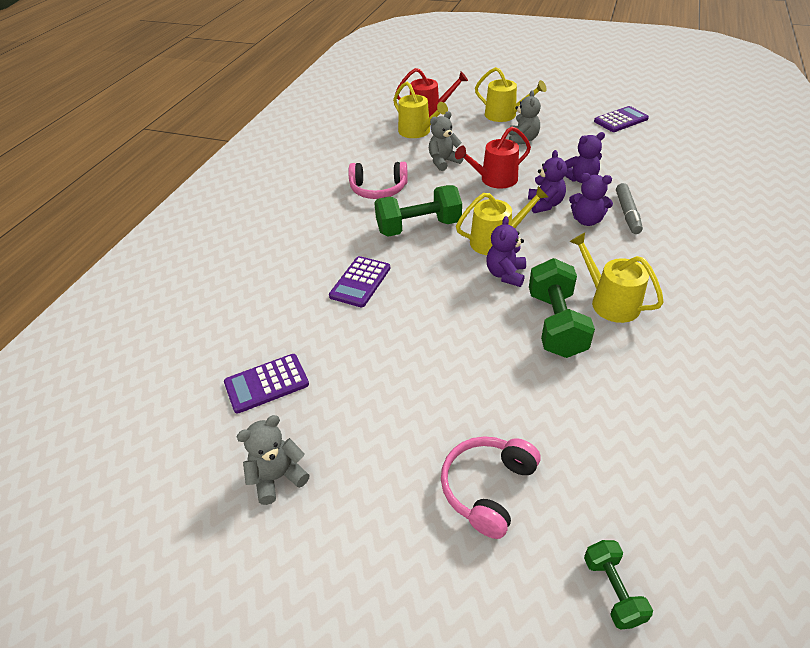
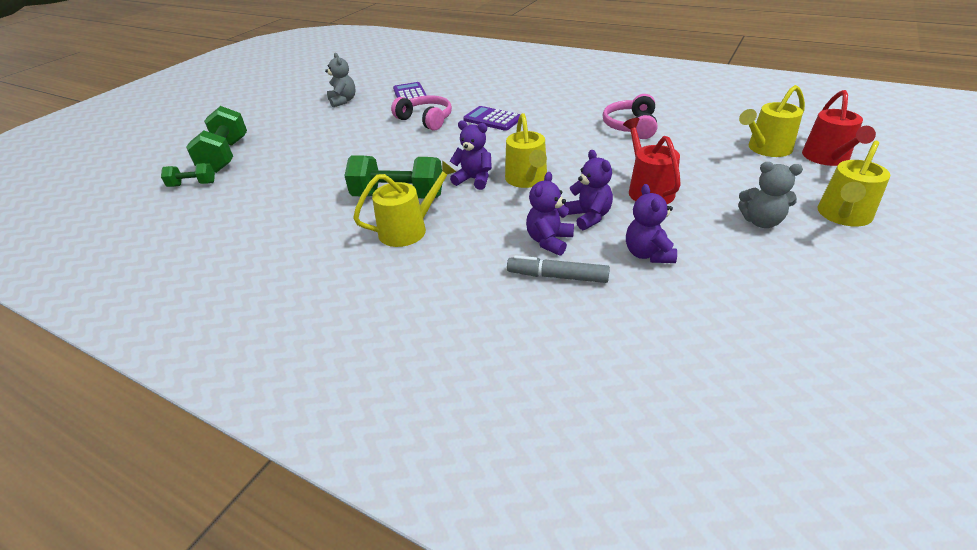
camera: 100 degrees right, 5 degrees down
(418, 227) = (561, 143): green dumbbell -> green dumbbell (225, 156)
(443, 162) = (690, 161): grey teddy bear -> none
(487, 488) = (284, 155): pink headphones -> pink headphones (426, 120)
(545, 204) = (589, 217): purple teddy bear -> purple teddy bear turned 120 degrees counterclockwise
(621, 120) = (873, 342): purple calculator -> none

